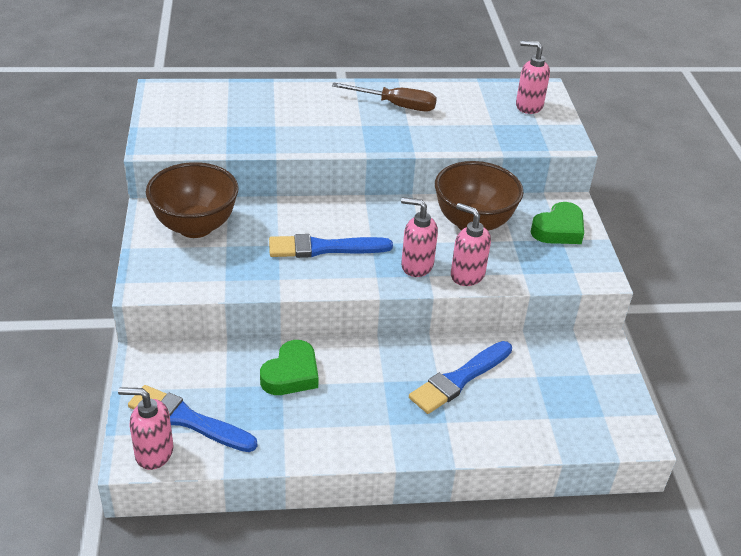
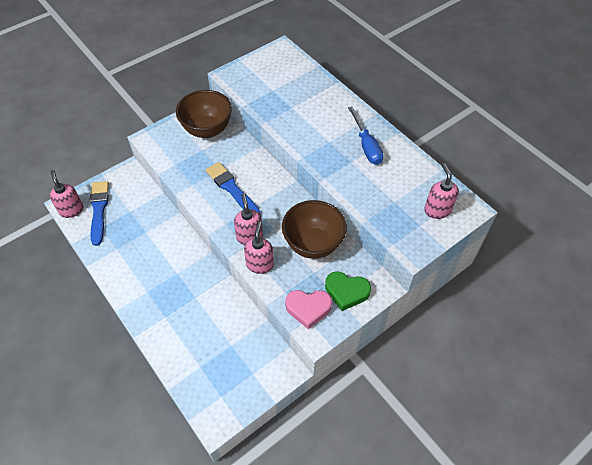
camera: 60 degrees right, 15 degrees up
(291, 374) = (155, 231): green heart -> none
(396, 105) = (366, 146): brown screwdriver -> blue screwdriver
(459, 379) = (202, 307): blue brush -> none
(560, 265) = (308, 308): none -> pink heart

